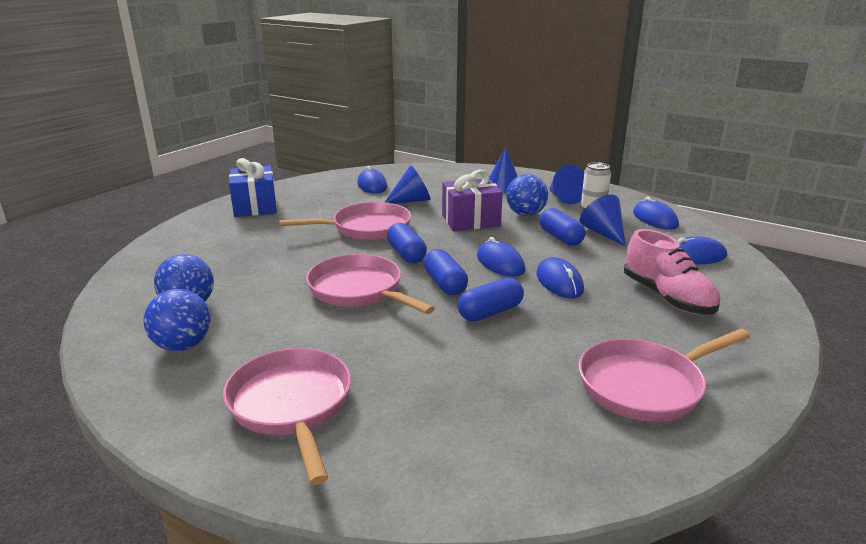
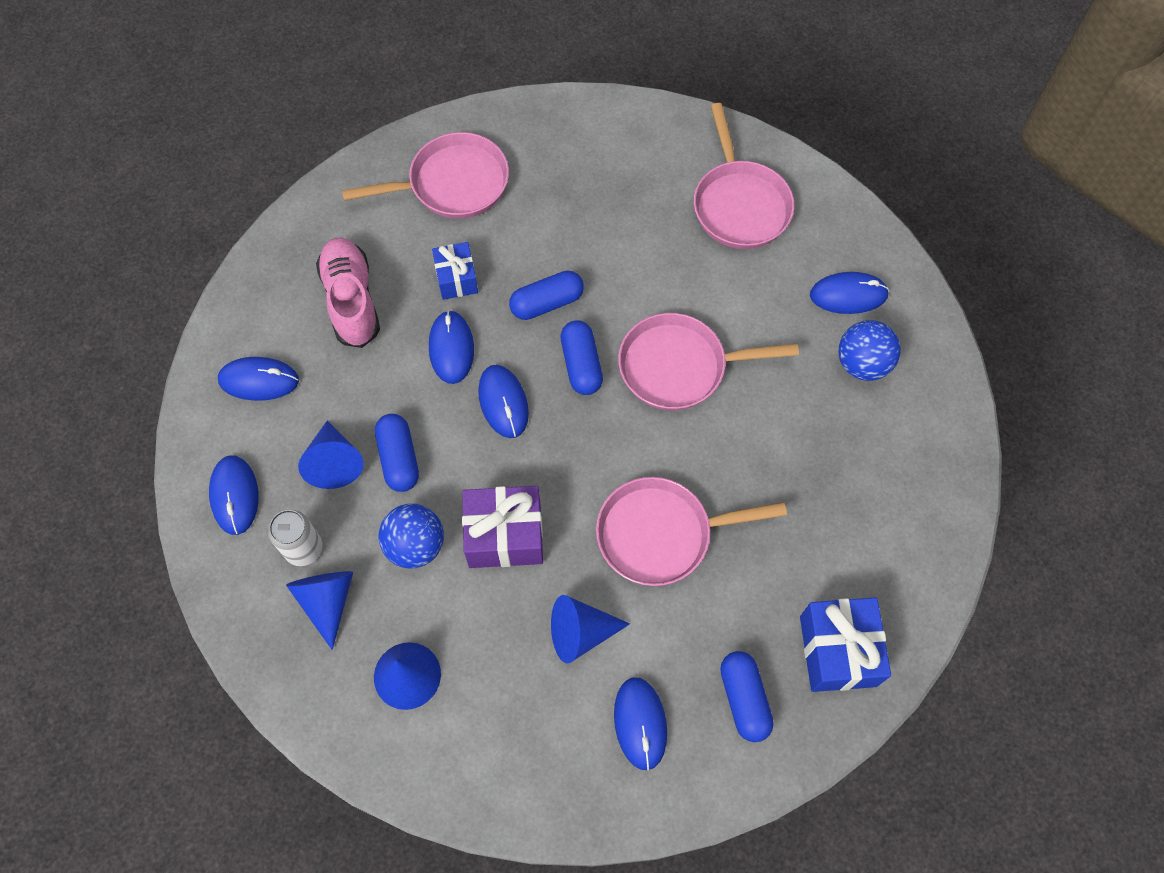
camera: 170 degrees left, 40 degrees up
(183, 346) = (848, 295): blue ball -> blue mouse
(359, 290) = (679, 367): pink pan -> pink pan turned 120 degrees clockwise
(406, 254) = (614, 444): blue capsule -> blue capsule (744, 699)
(584, 318) = (456, 279): none -> blue gift

